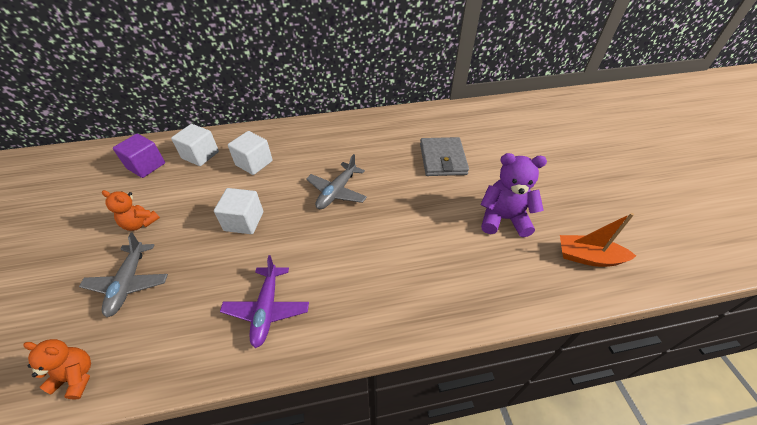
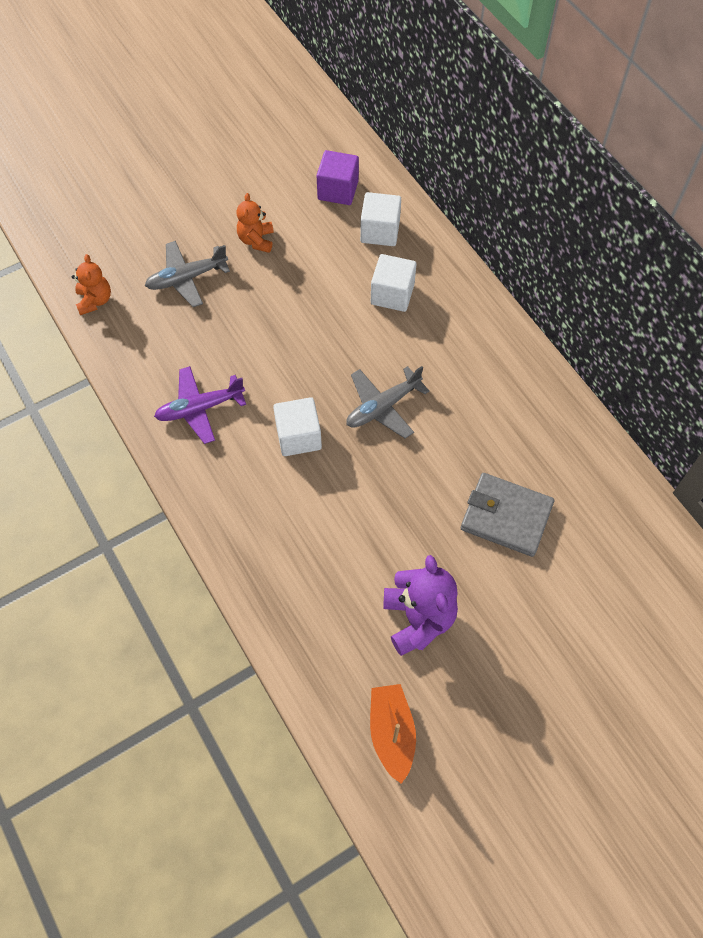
camera: 70 degrees right, 15 degrees up
(244, 221) = (297, 332): white cube -> white cube (298, 436)
(337, 192) = (383, 407): grey plane -> grey plane turned 45 degrees counterclockwise
(442, 159) = (506, 516): grey wallet -> grey wallet turned 45 degrees clockwise

